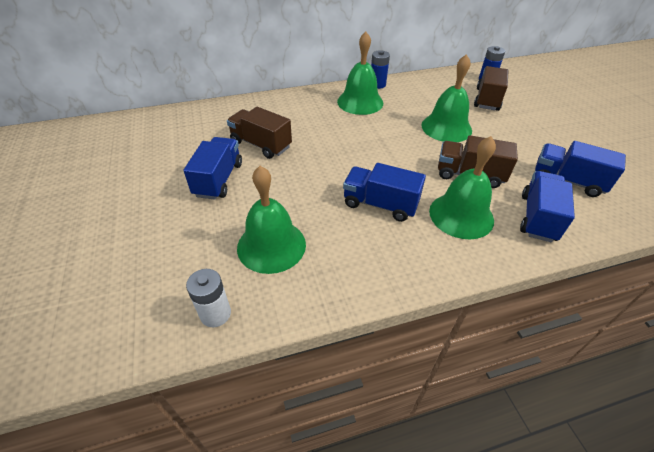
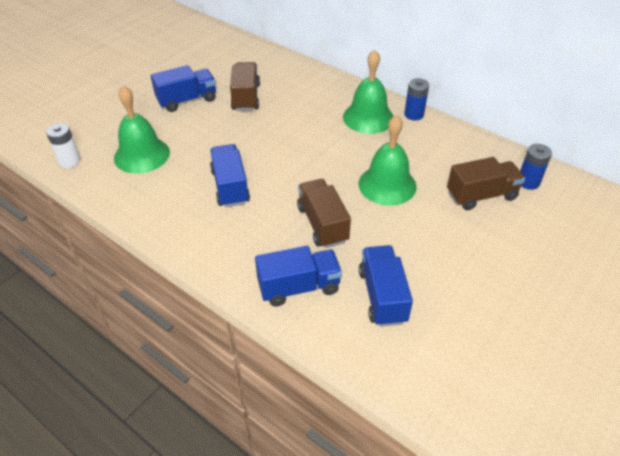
camera: 55 degrees right, 0 degrees up
(461, 215) = (258, 236): green bell -> none

